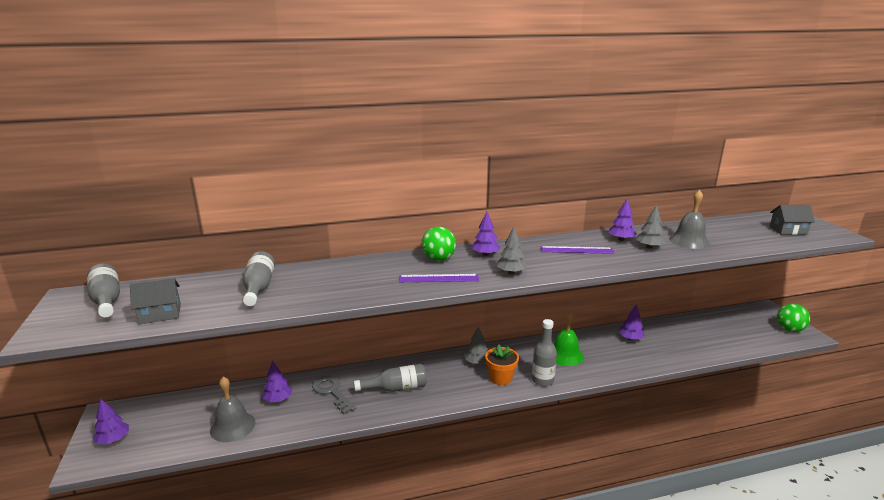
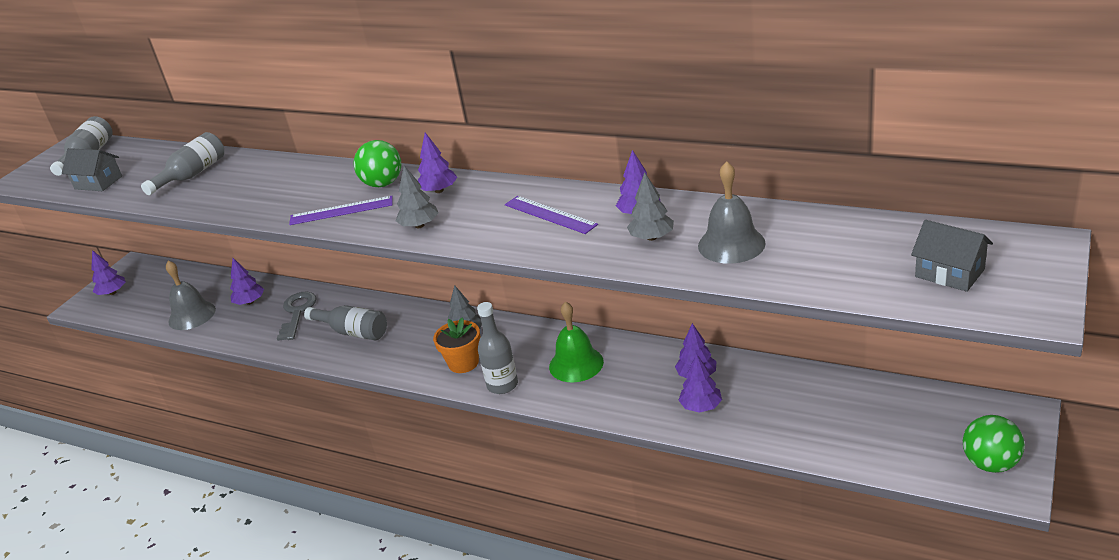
camera: 45 degrees right, 10 degrees up
(438, 278) = (341, 210): purple ruler -> purple ruler turned 45 degrees counterclockwise
(655, 351) = (701, 407): none -> purple tree

